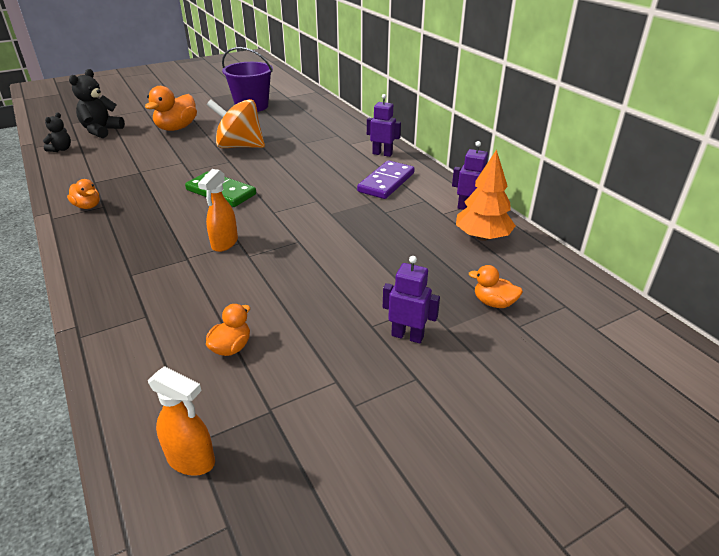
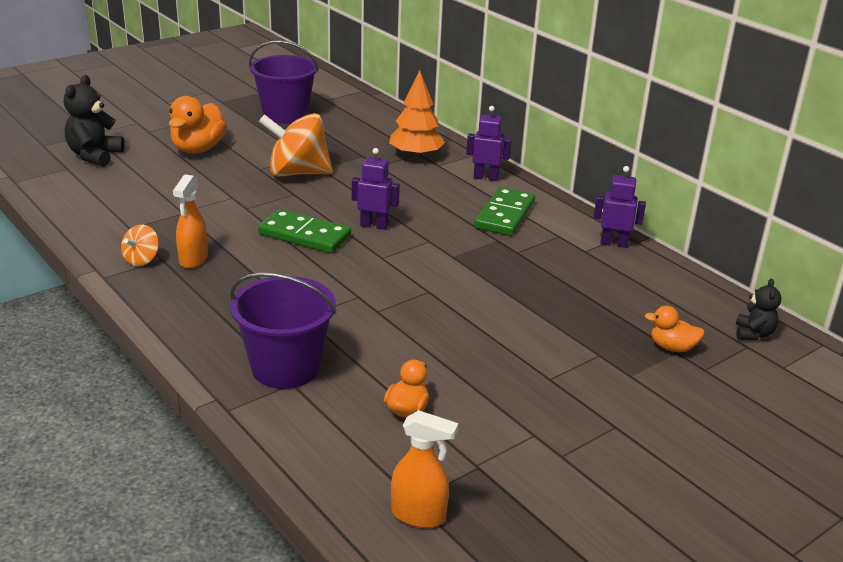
camera: 10 degrees left, 5 degrees down
(61, 149) = (55, 184): black teddy bear -> black teddy bear (753, 334)
(88, 206) = (142, 260): orange duck -> orange spinning top
(148, 301) = (285, 368): none -> purple bucket
(224, 243) = (341, 298): orange spray bottle -> orange spray bottle (193, 259)
(386, 182) = (504, 215): purple domino -> green domino
(407, 336) = (592, 386): purple robot -> purple robot (374, 225)
(482, 237) = (639, 276): orange tree -> orange tree (416, 155)

